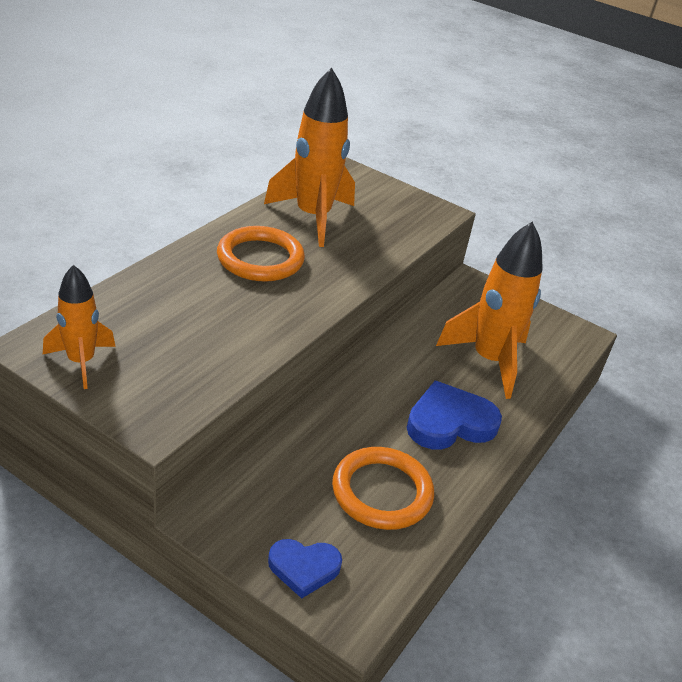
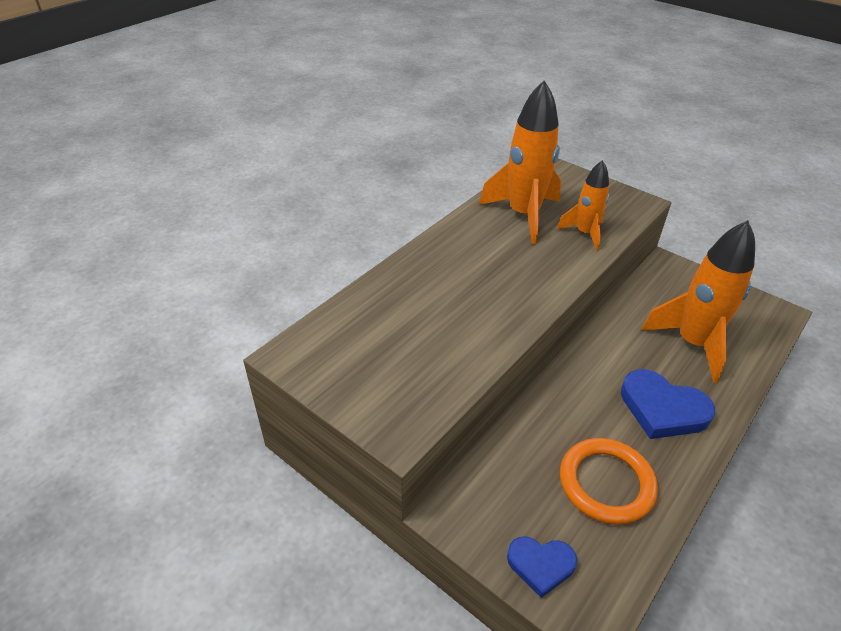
camera: 10 degrees right, 5 degrees up
(81, 362) = (331, 370): orange rocket -> orange rocket (585, 233)
(260, 259) = (480, 259): orange ring -> none
(449, 422) = (662, 409): blue heart -> blue heart turned 135 degrees counterclockwise

